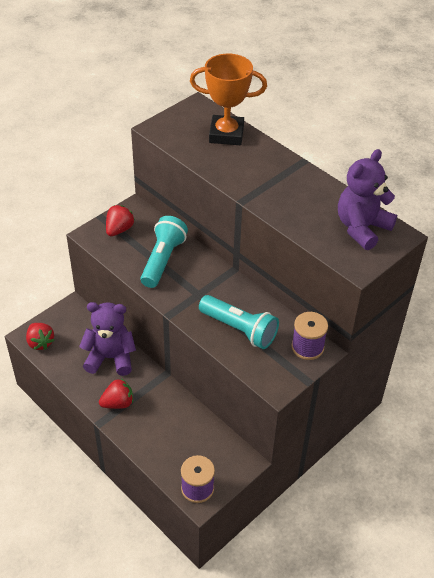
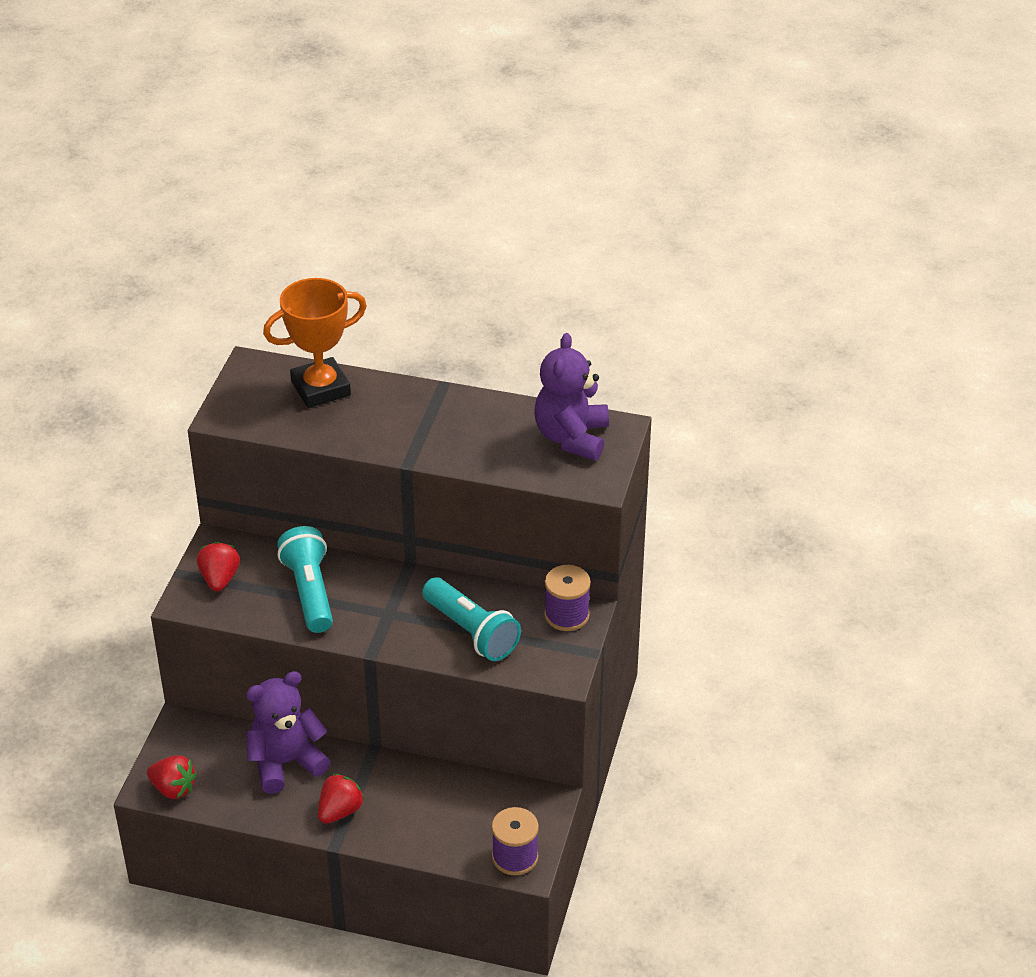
camera: 30 degrees left, 5 degrees down
(239, 329) = (471, 631): turquoise flashlight -> turquoise flashlight turned 45 degrees clockwise

